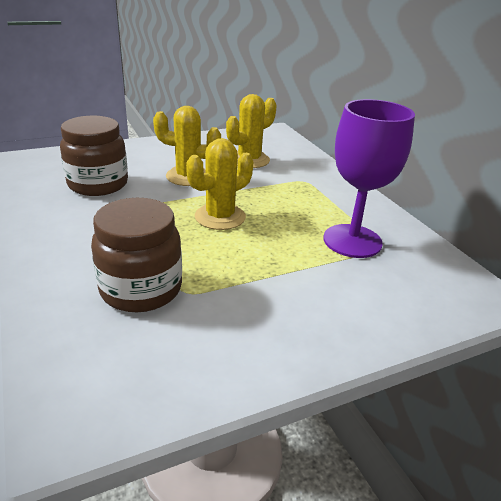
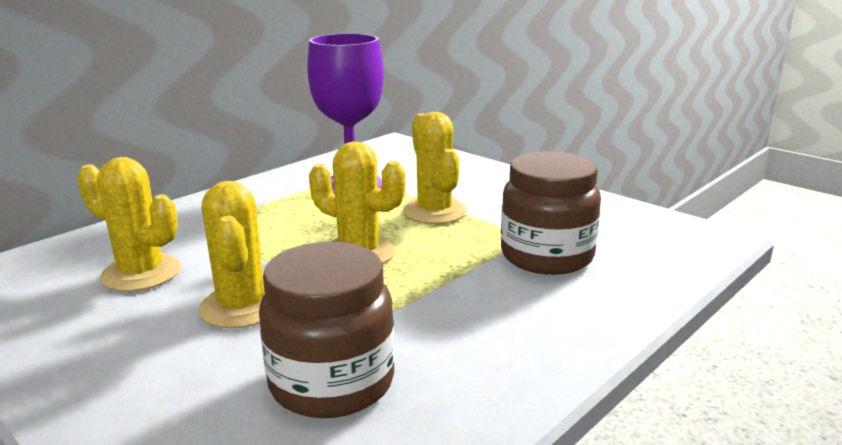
camera: 110 degrees left, 10 degrees down
(269, 264) = (434, 211): none -> yellow cactus

